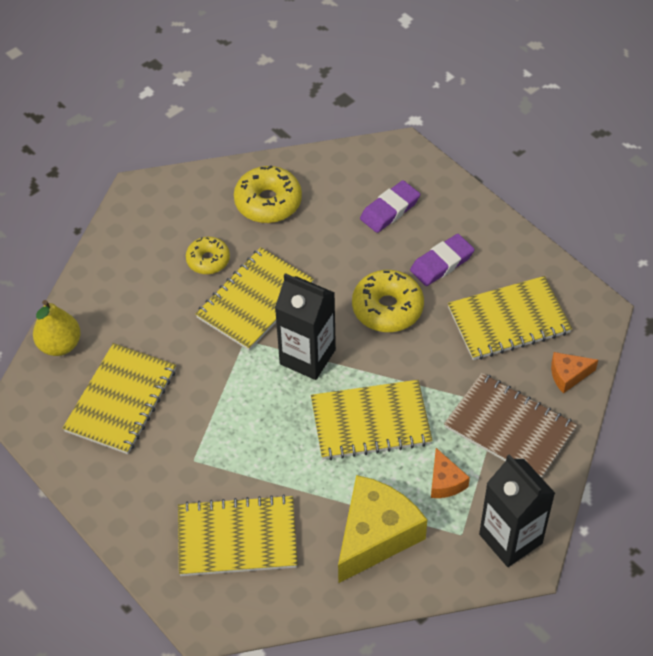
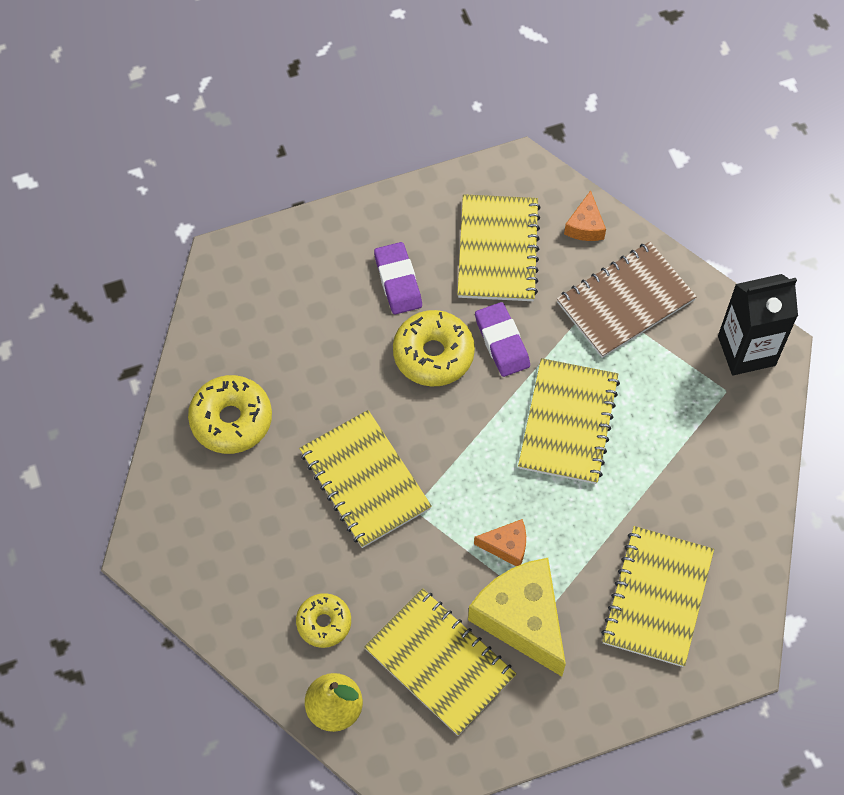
camera: 70 degrees left, 10 degrees up
(208, 260) = (285, 510): yellow donut -> yellow donut (324, 623)
(307, 357) = (462, 454): black carton -> none
(375, 535) = (700, 467): yellow cheese -> yellow cheese (522, 619)
(390, 210) = (303, 302): purple eraser -> purple eraser (502, 342)
(445, 482) = (664, 382): orange cheese -> orange cheese (506, 546)

